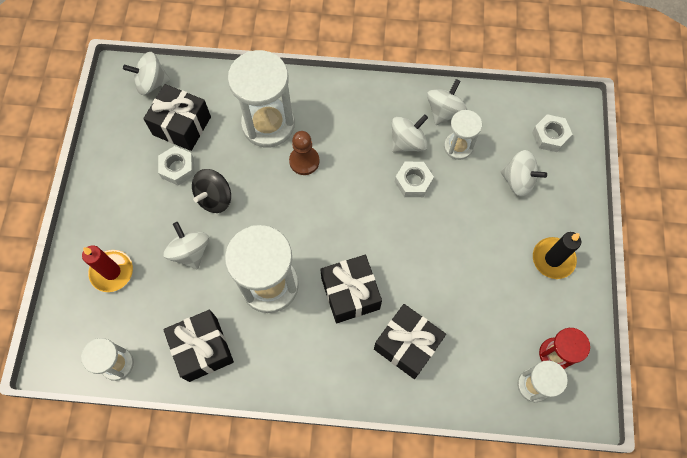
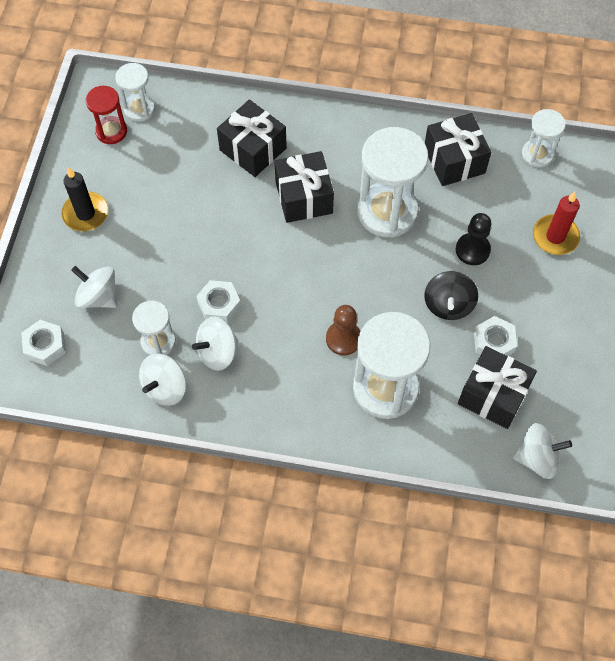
camera: 175 degrees left, 5 degrees down
(190, 252) = (472, 250): white spinning top -> black pawn
(214, 198) = (448, 304): black spinning top -> black spinning top turned 150 degrees clockwise

